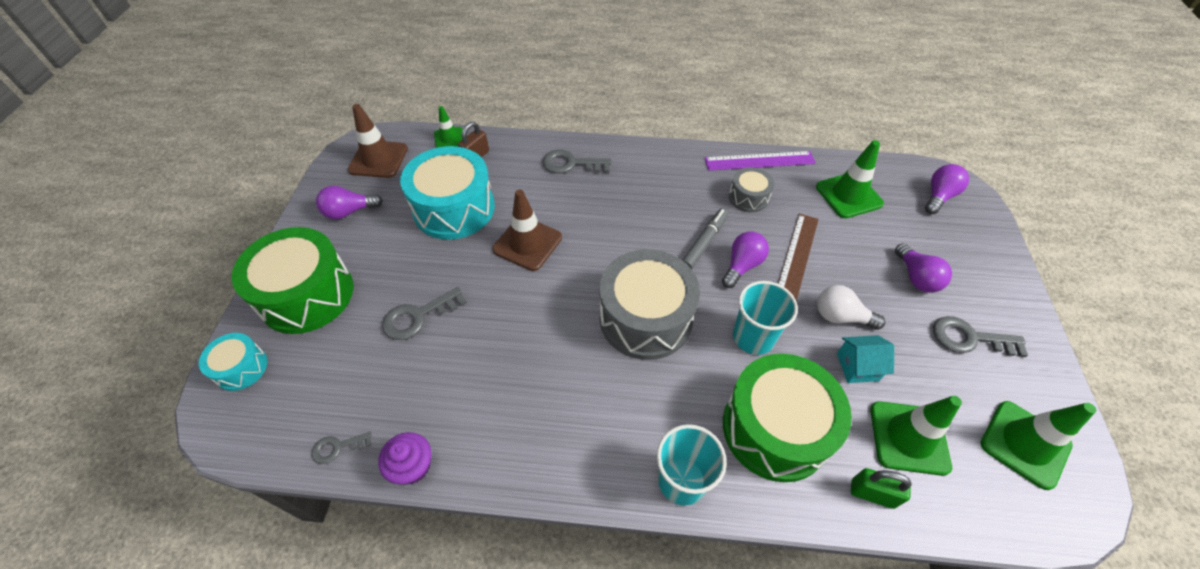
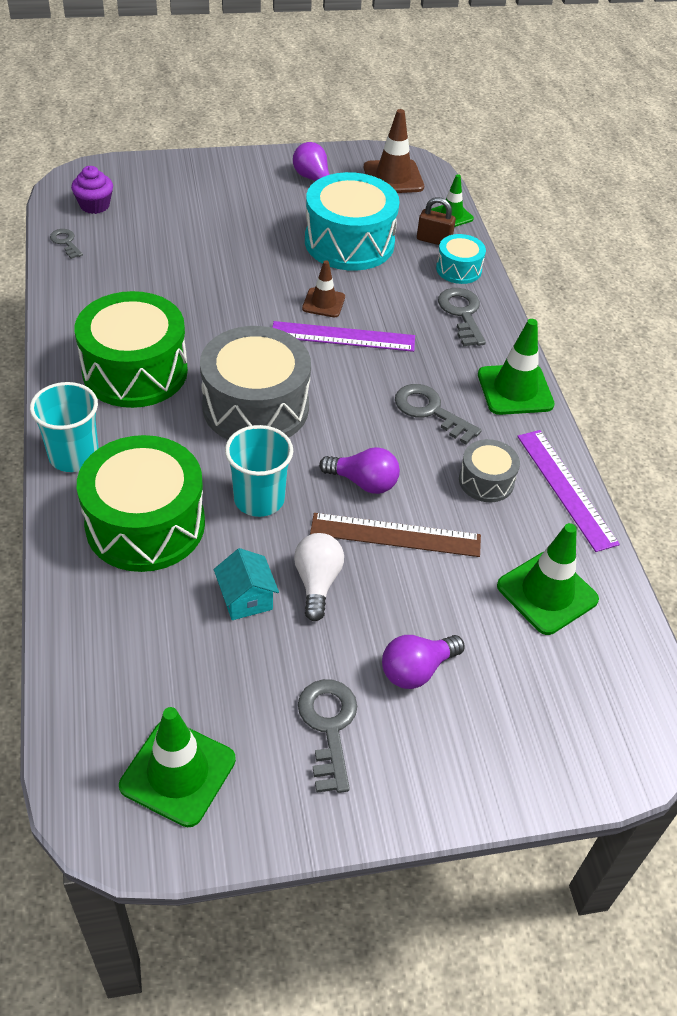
camera: 70 degrees right, 5 degrees down
(241, 368) = (125, 173): turquoise drum -> turquoise drum (458, 269)
(307, 295) = (207, 184): green drum -> green drum (135, 371)
(412, 466) = (57, 285): purple cupcake -> purple cupcake (95, 205)
(418, 316) = (205, 252): grey key -> grey key (430, 411)
(527, 243) = (323, 303): brown traffic cone -> brown traffic cone, size x0.61
(575, 240) = (343, 337): none -> purple ruler
(704, 242) = (386, 444): grey marker -> none
(872, 493) = (85, 609): green padlock -> none
(908, 437) = (160, 647): green traffic cone -> green traffic cone (515, 390)
(939, 196) = (604, 712): purple light bulb -> none

